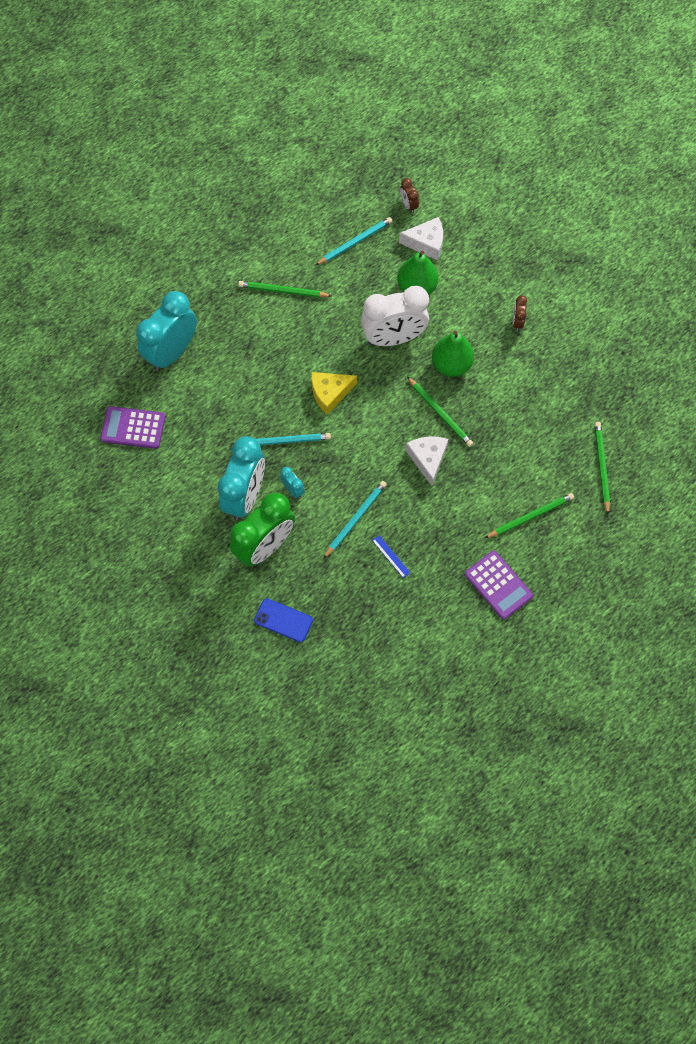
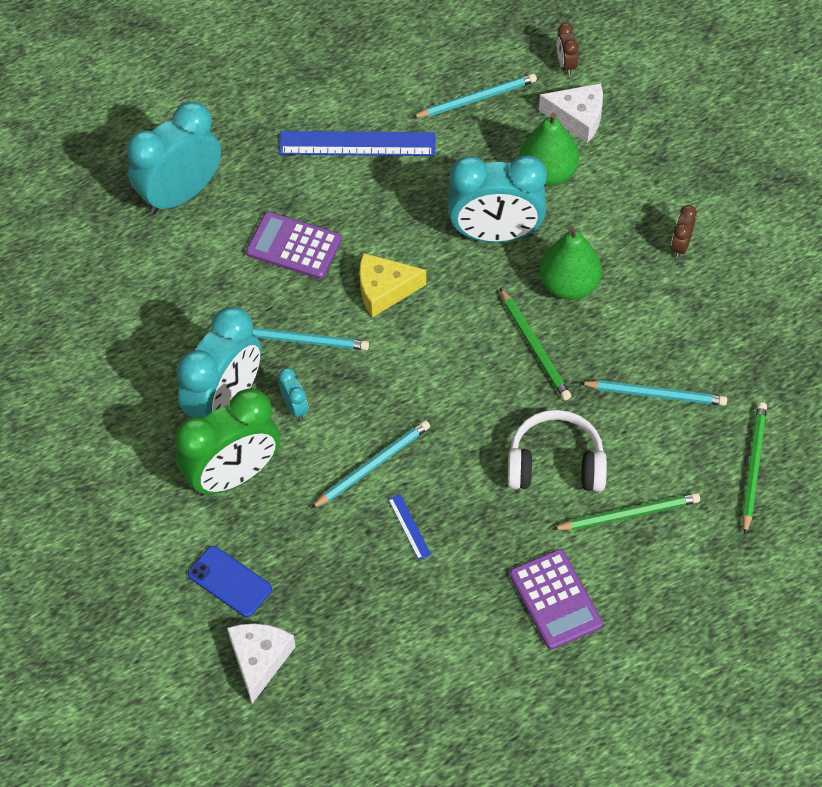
camera: 15 degrees right, 10 degrees down
(133, 428) = (97, 282): purple calculator -> purple calculator (294, 246)
(283, 291) = (357, 143): green pencil -> blue ruler
(393, 338) = (496, 234): white clock -> turquoise clock
(428, 459) = (499, 405): white cheese -> white cheese (259, 660)
(474, 492) = (555, 464): none -> white headphones
(527, 430) = (655, 394): none -> turquoise pencil

